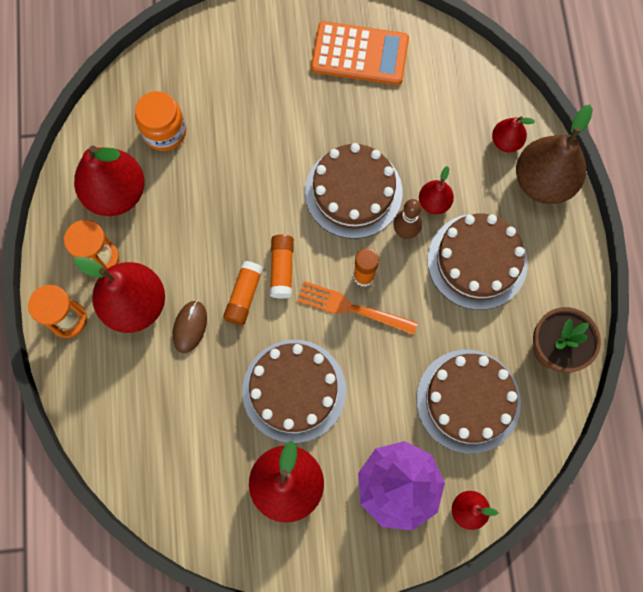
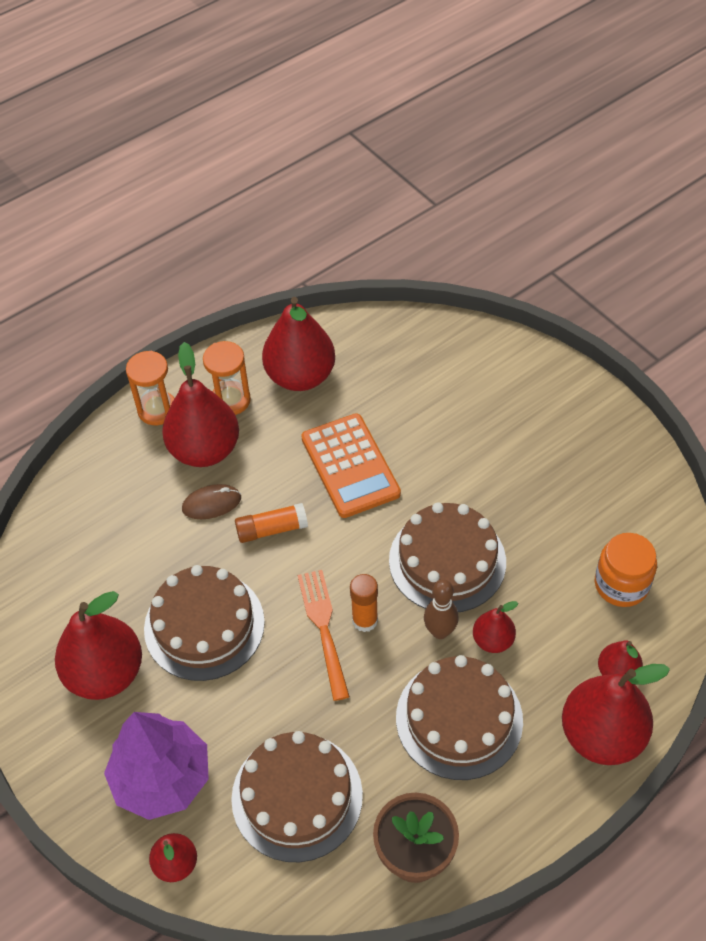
camera: 60 degrees right, 20 degrees down
(164, 132) = (387, 377): orange jar -> orange jar (621, 584)
(282, 269) = (321, 545): orange glue stick -> none
(360, 54) = (598, 484): orange calculator -> orange calculator (350, 466)
(543, 181) = (601, 735): brown pear -> red pear

